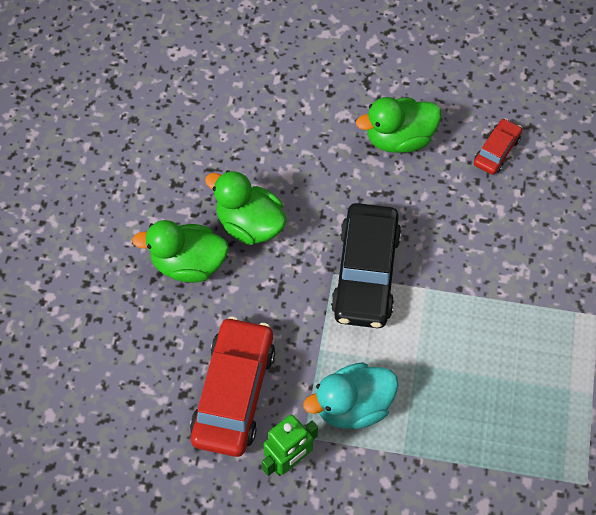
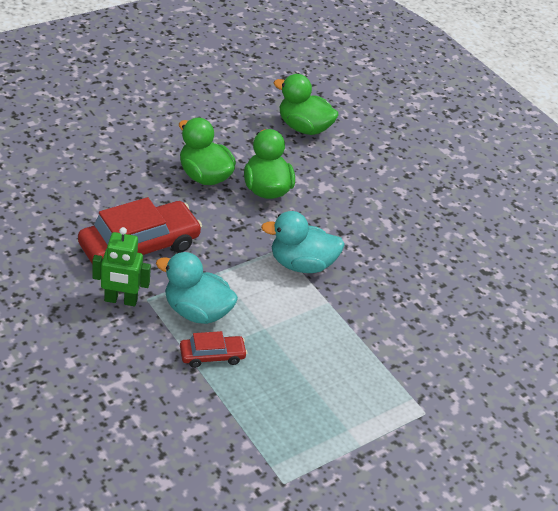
camera: 40 degrees right, 20 degrees down
(365, 273) = (301, 264): black car -> turquoise duck
(399, 138) = (420, 227): green duck -> green duck (303, 127)
(496, 151) = (479, 282): red car -> red car (212, 355)

